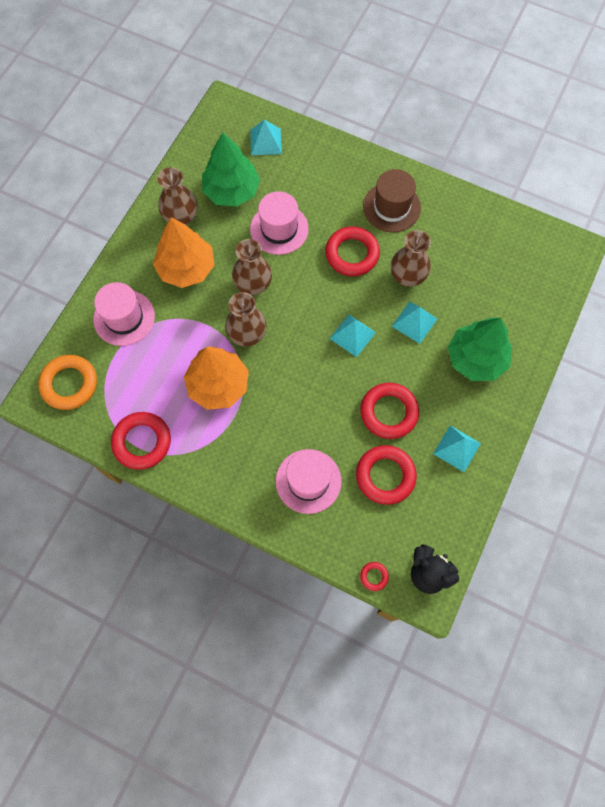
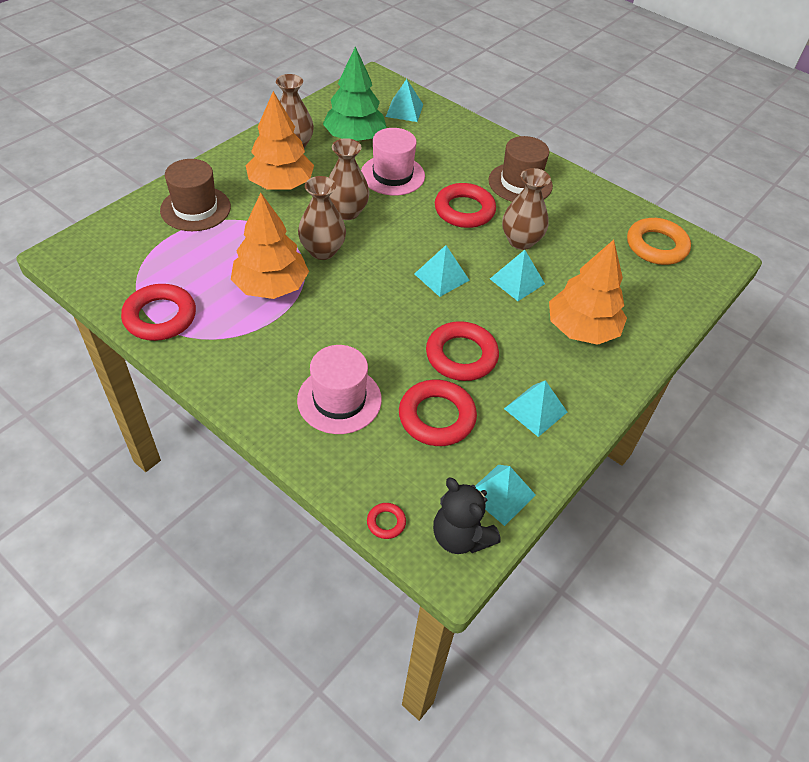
camera: 10 degrees right, 20 degrees down
(69, 384) = (107, 249): orange ring -> orange ring (656, 246)
(124, 318) = (195, 208): pink hat -> brown hat
(448, 530) = (501, 494): none -> turquoise pyramid
(476, 358) = (582, 329): green tree -> orange tree

